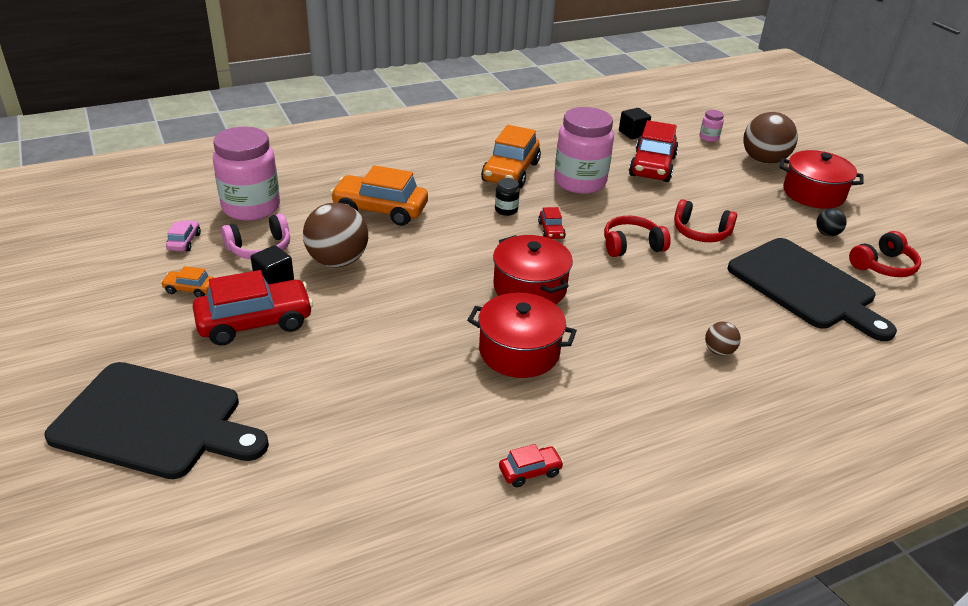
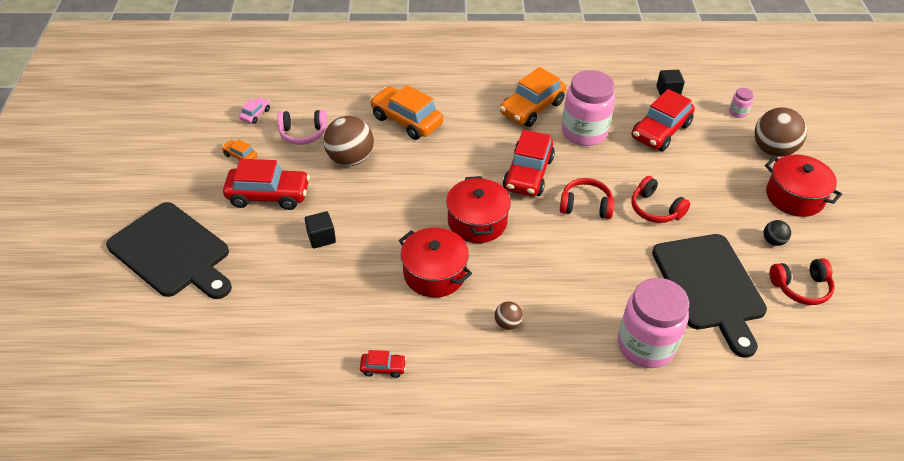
camera: 25 degrees right, 10 degrees up
(251, 207) = (315, 95): pink jar -> pink jar (645, 345)
(274, 280) = (298, 163): black cube -> black cube (321, 238)
(506, 210) = (504, 145): black jar -> none
(551, 230) = (528, 174): red car -> red car, size x2.15
(719, 351) = (589, 321): brown ball -> brown ball (507, 323)

